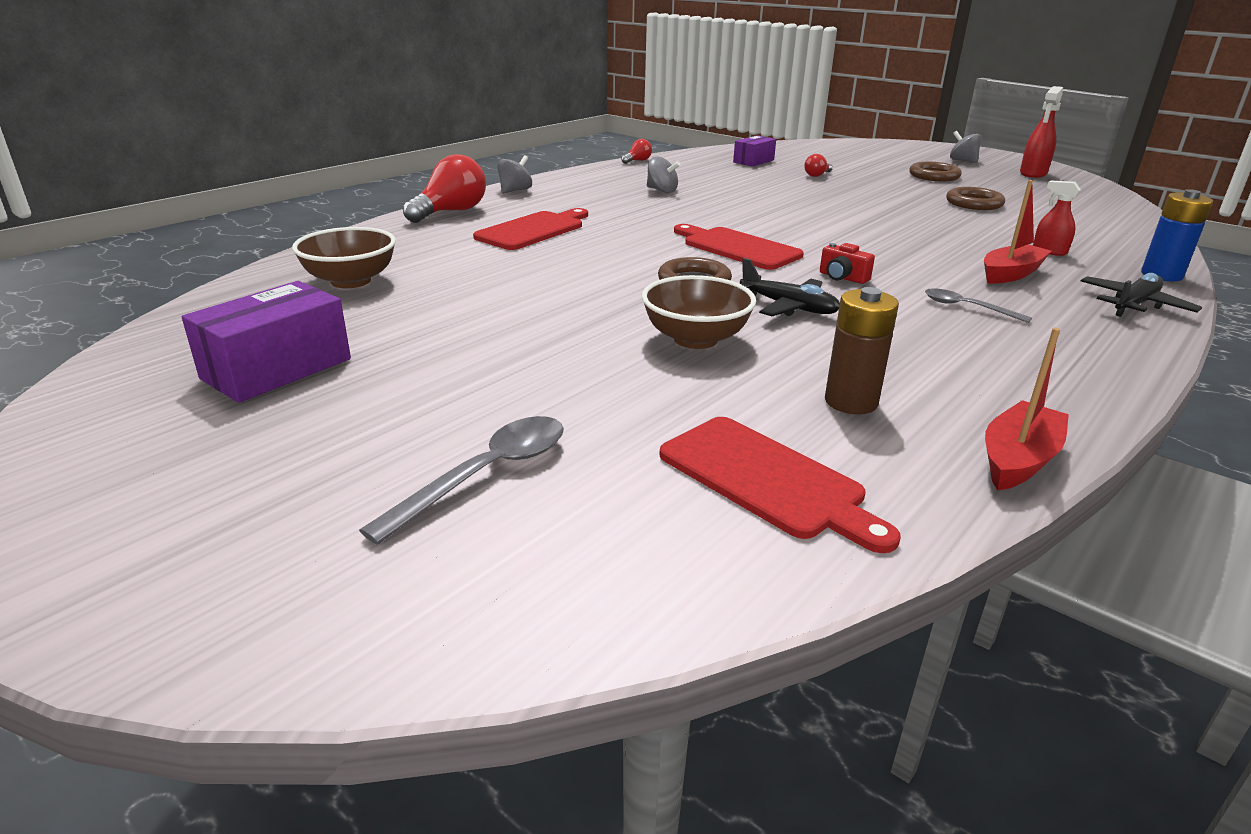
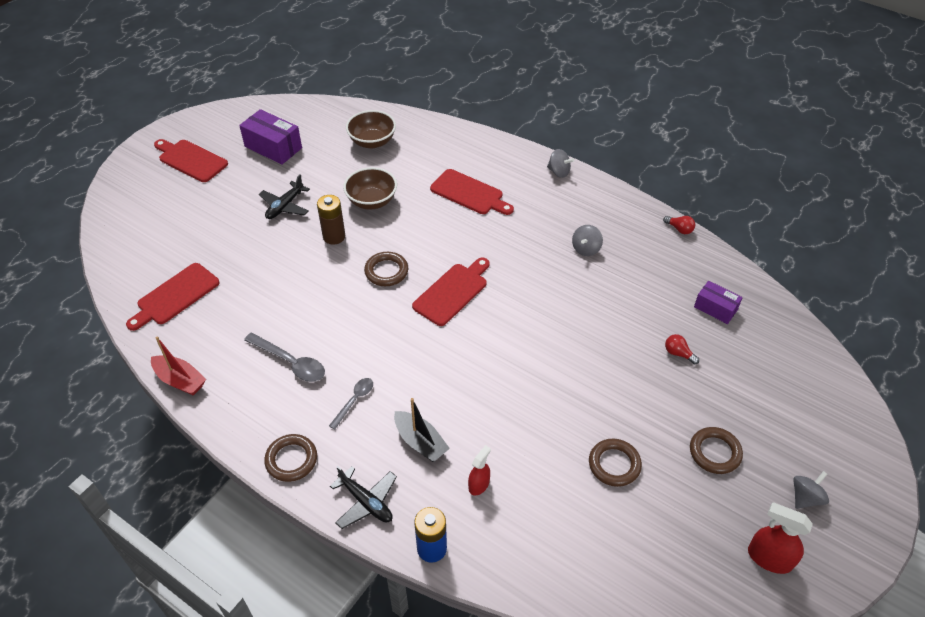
camera: 85 degrees right, 20 degrees up
(220, 482) = (191, 160): none -> red cutting board
(451, 212) = (499, 152): red light bulb -> none
(485, 475) = (188, 219): grey spoon -> grey spoon (290, 362)
(695, 339) = (304, 273): brown bowl -> brown bowl (372, 201)
(788, 307) = (349, 313): black plane -> black plane (285, 206)
(842, 277) = (401, 343): red camera -> none
(851, 402) = (235, 328): brown battery -> brown battery (334, 236)
(1010, 274) = (420, 442): red boat -> black boat
(1112, 350) = (291, 460): none -> brown ring

